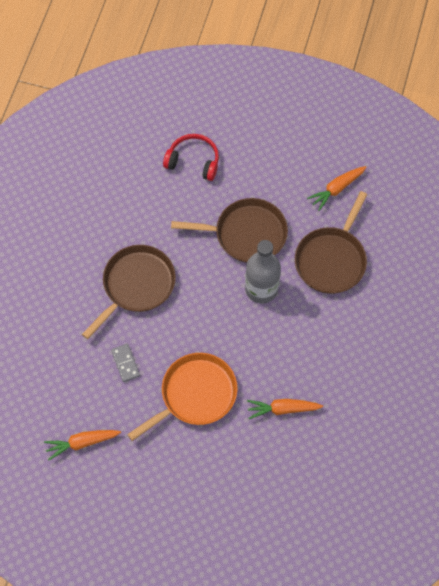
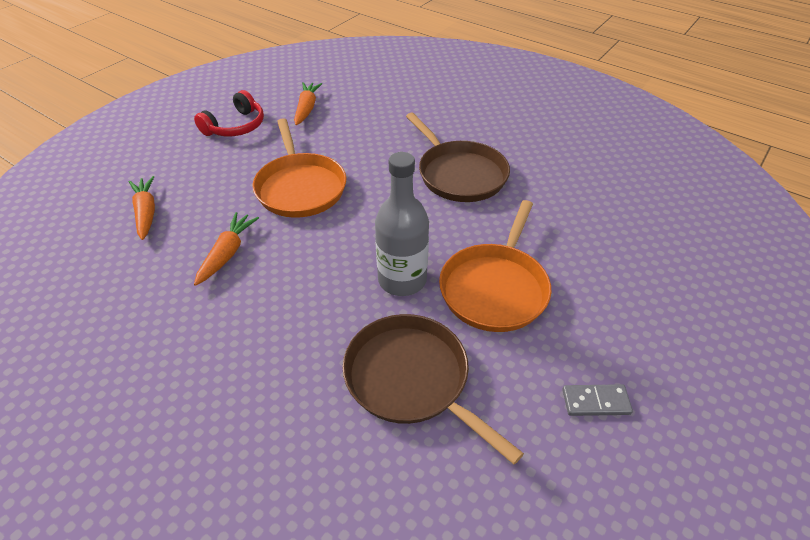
camera: 110 degrees right, 20 degrees down
(125, 363) = (370, 148): grey domino -> grey domino (595, 402)
(193, 161) = (632, 263): red headphones -> red headphones (235, 126)
(246, 234) = (495, 288): brown pan -> orange pan
(336, 189) = (546, 435): orange carrot -> orange carrot (146, 213)

